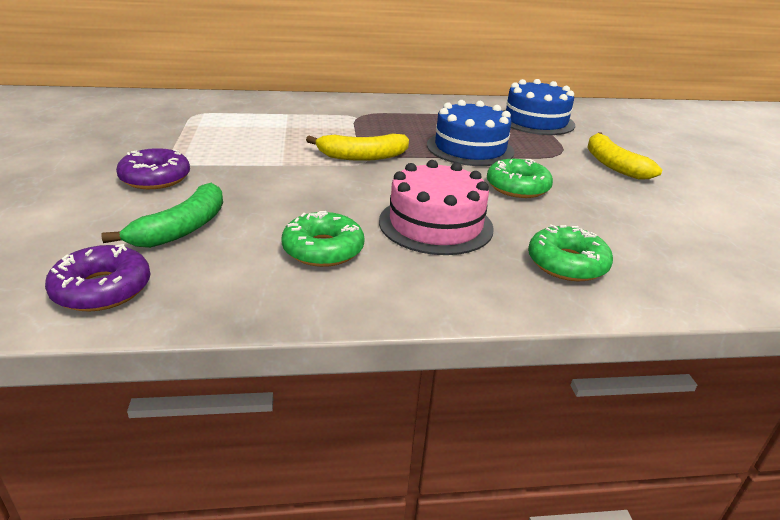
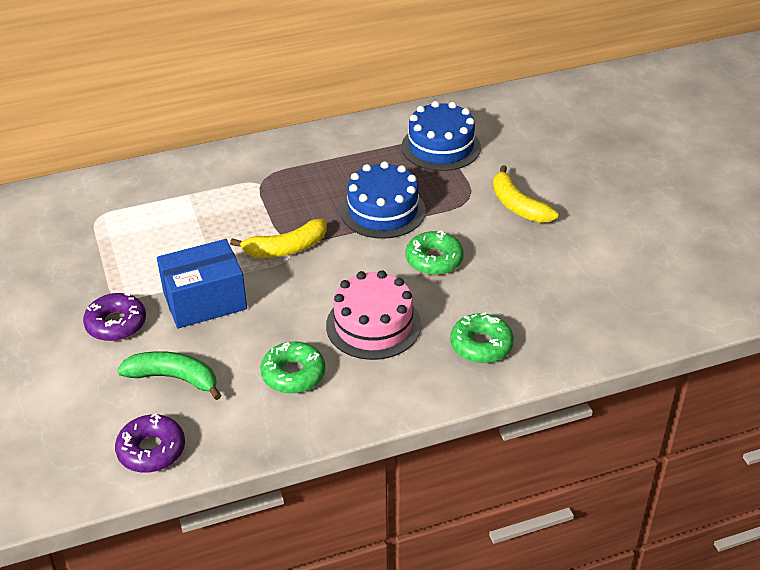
camera: 10 degrees left, 10 degrees up
(182, 229) = (174, 378): green banana -> green banana turned 90 degrees counterclockwise
(258, 177) = (205, 301): none -> blue box

